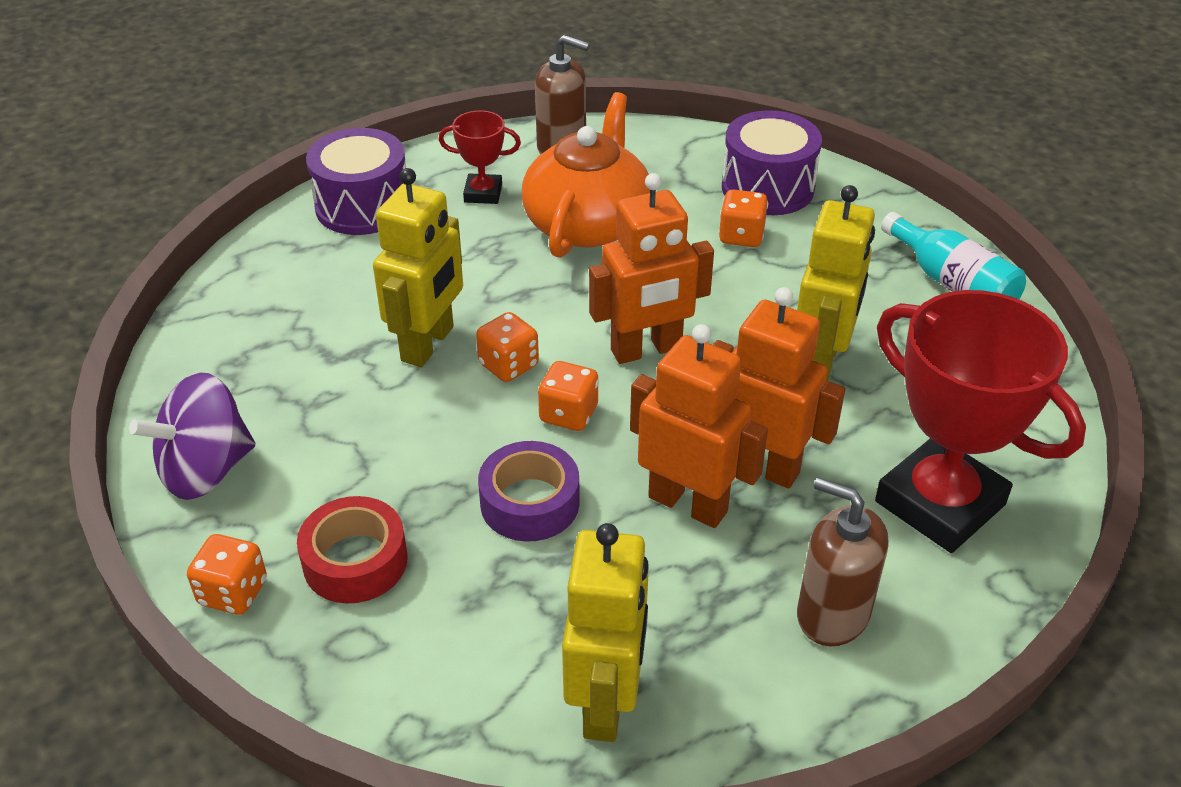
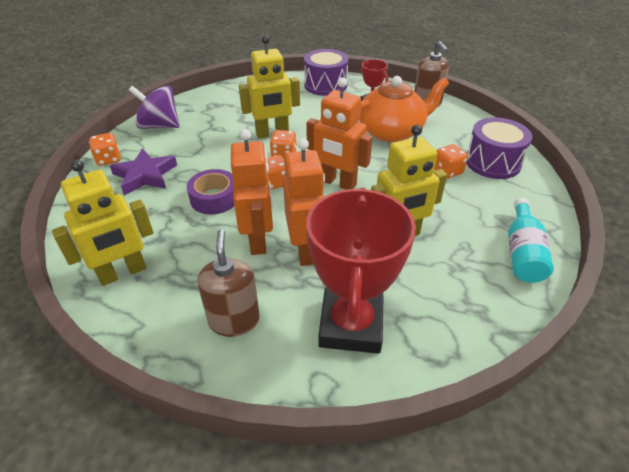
camera: 50 degrees right, 0 degrees up
(355, 561) = (145, 175): red tape -> purple star

